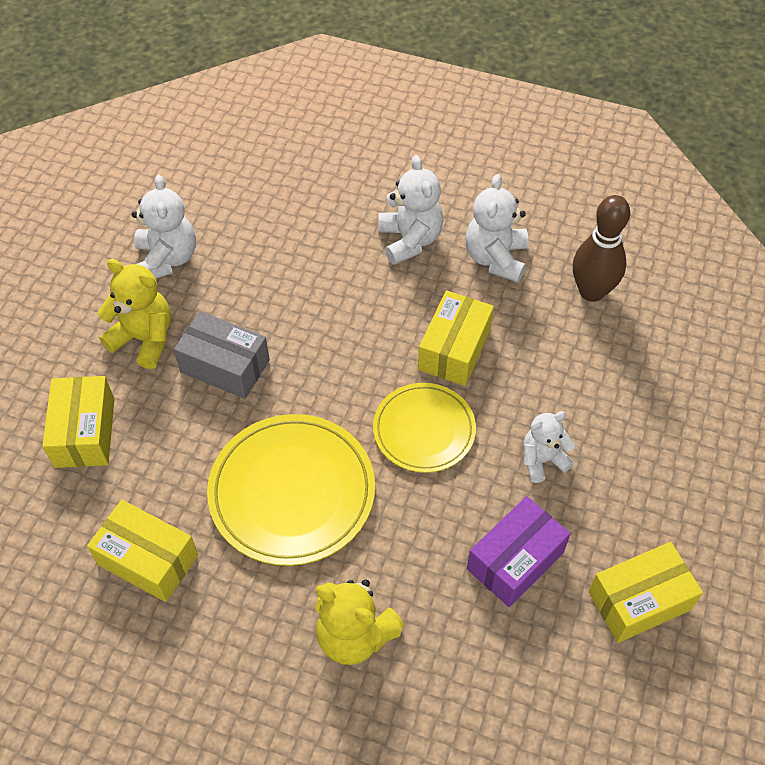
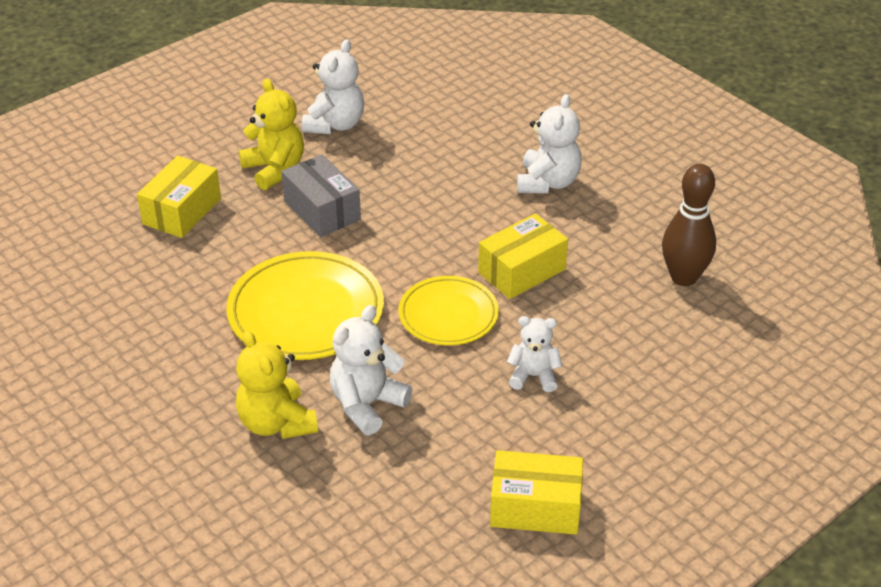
camera: 30 degrees right, 15 degrees down
(148, 560) = (162, 308): yellow box -> none
(495, 258) = (614, 222): white teddy bear -> white teddy bear (367, 404)
(515, 560) = (450, 433): purple box -> none

